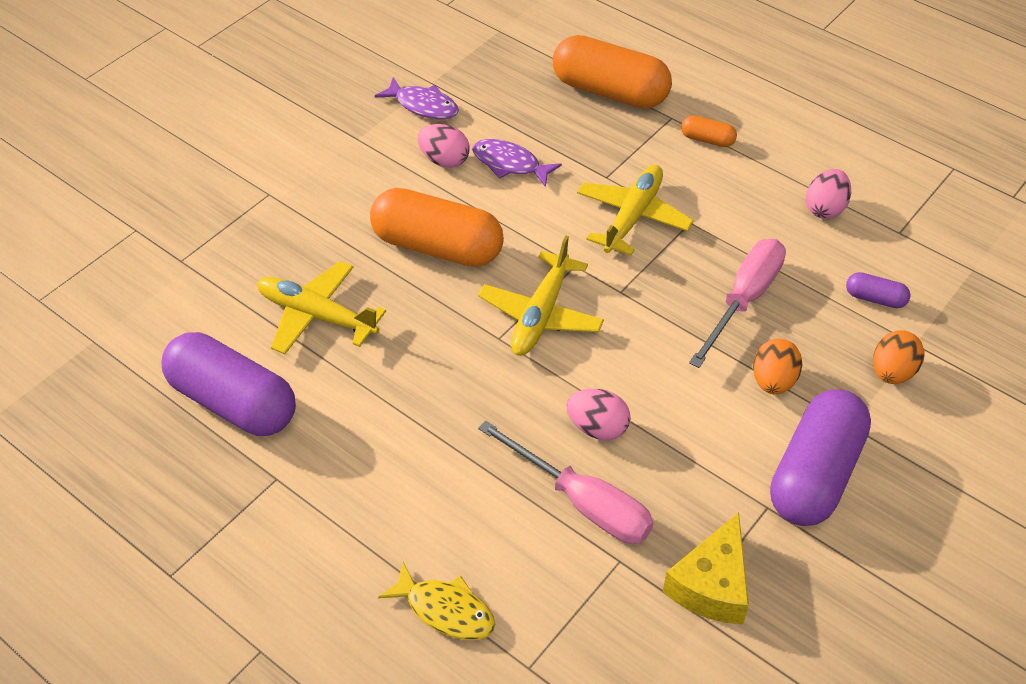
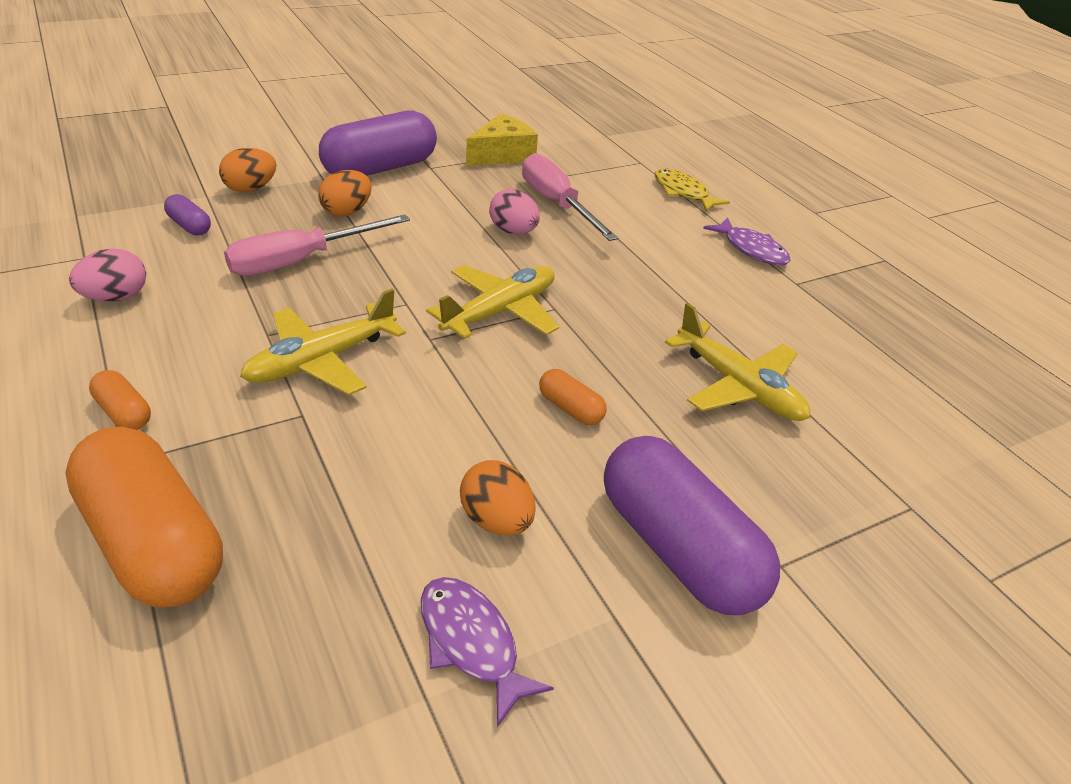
camera: 160 degrees left, 10 degrees down
(233, 402) = (836, 343): purple capsule -> purple capsule (678, 548)
(437, 246) = (570, 408): orange capsule -> orange capsule, size x0.44
(444, 160) = (496, 520): pink egg -> orange egg
(510, 164) = (409, 478): purple fish -> purple fish (751, 249)

